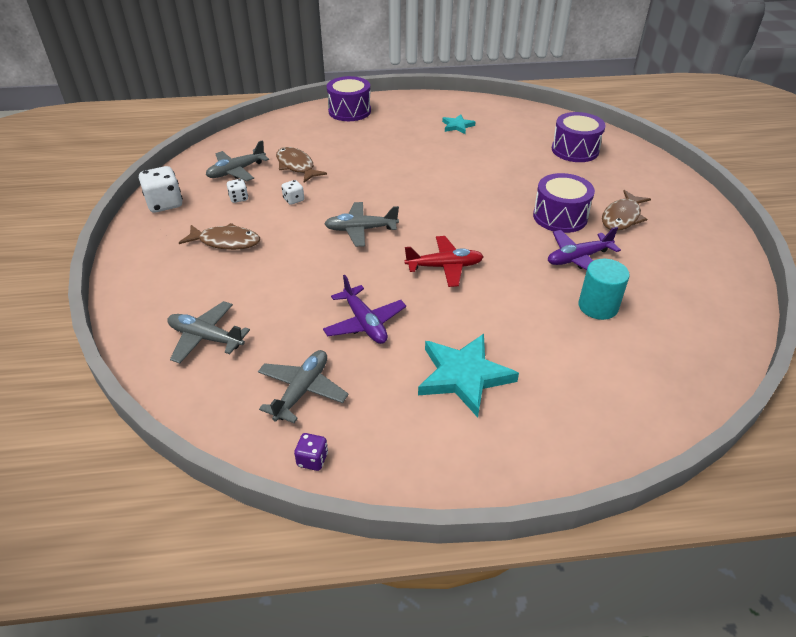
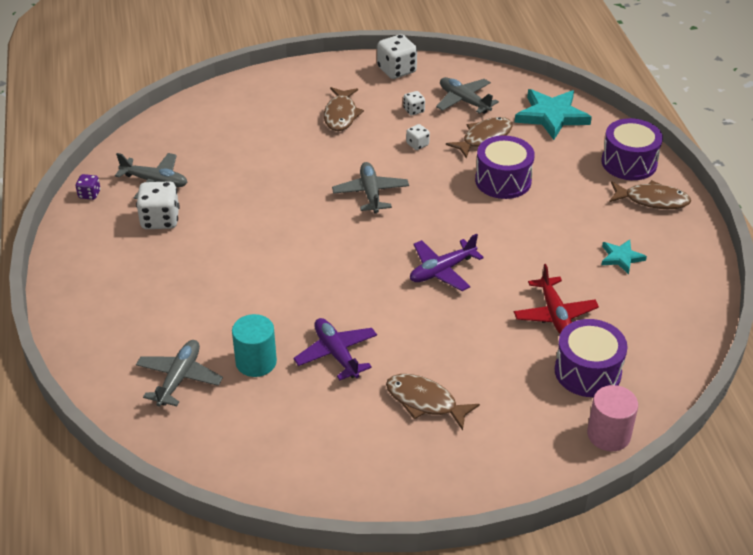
camera: 85 degrees right, 0 degrees up
(206, 338) = (214, 127): grey plane -> grey plane (179, 378)
(364, 323) = (231, 207): purple plane -> purple plane (442, 271)
(378, 383) = (160, 220): none -> white dice
(395, 108) = (652, 200): none -> brown fish
(444, 267) = (314, 253): red plane -> red plane (554, 314)
(464, 376) = (165, 268): turquoise star -> turquoise star (551, 116)
(560, 217) = (417, 344): purple drum -> purple drum (503, 180)
(631, 149) = (608, 434): none -> pink cylinder

